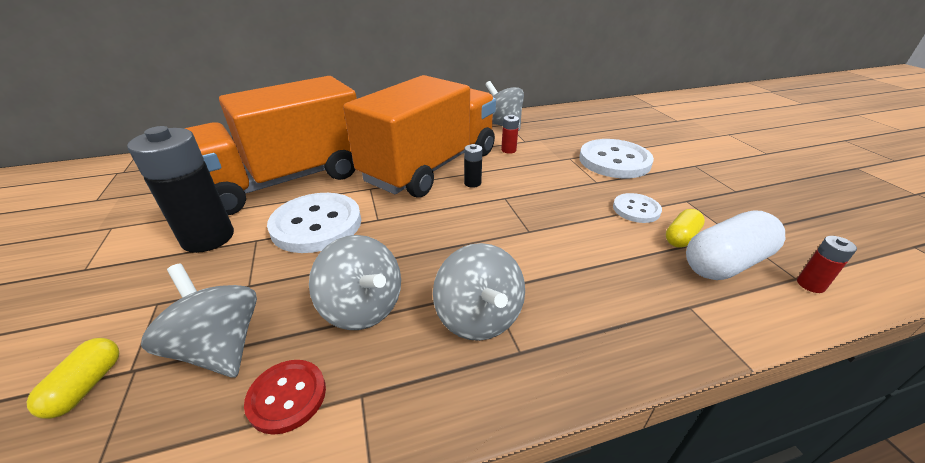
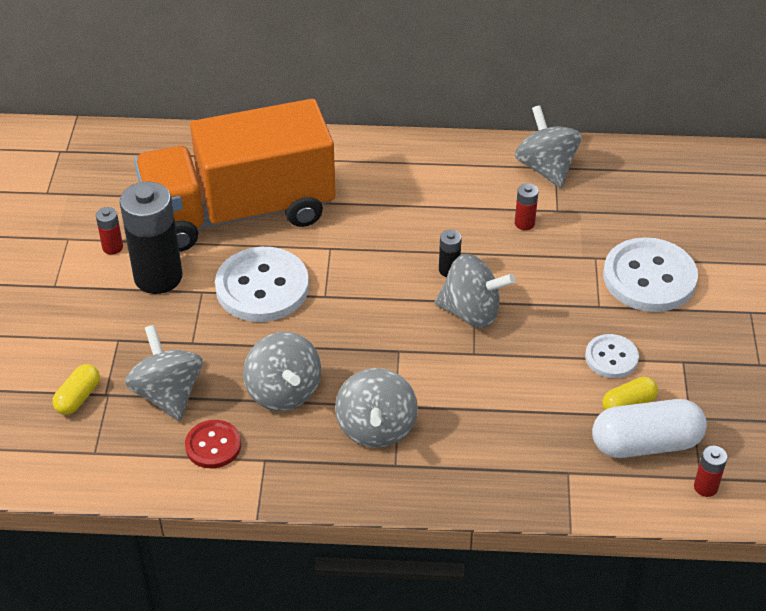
camera: 20 degrees right, 10 degrees up
(160, 225) = (112, 247): none -> red battery
(431, 166) = (412, 229): orange truck -> none
(507, 204) = (471, 312): none -> grey spinning top

